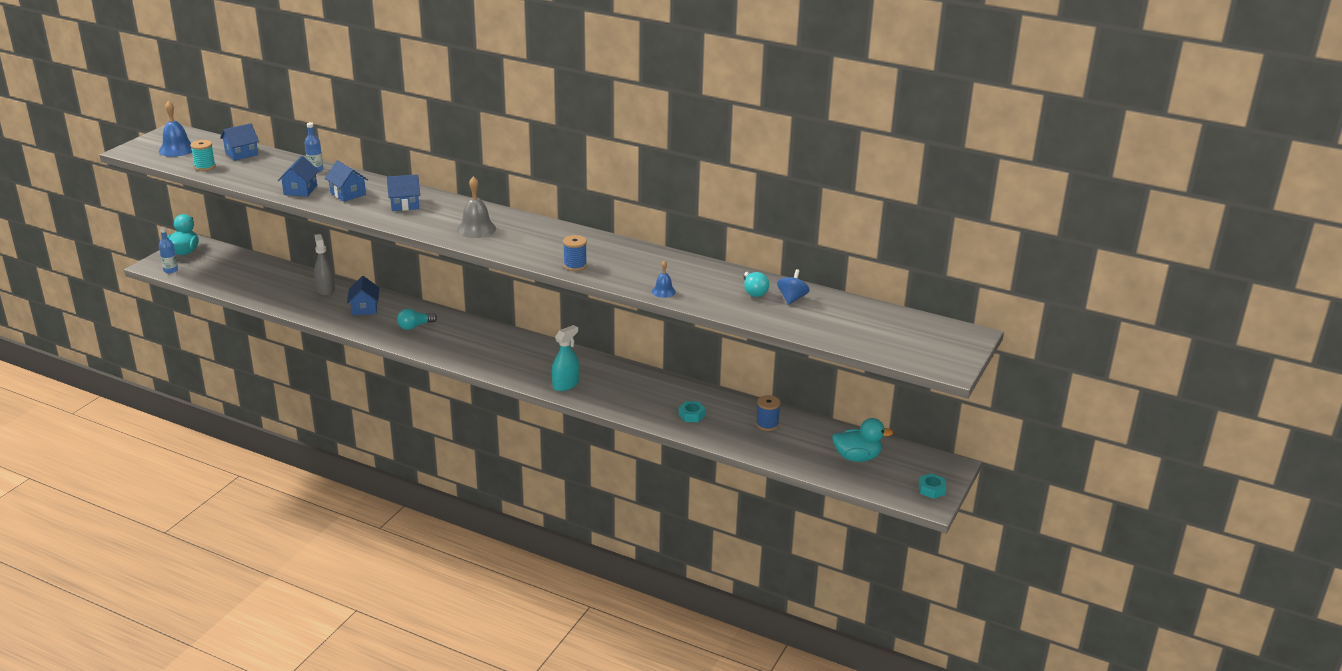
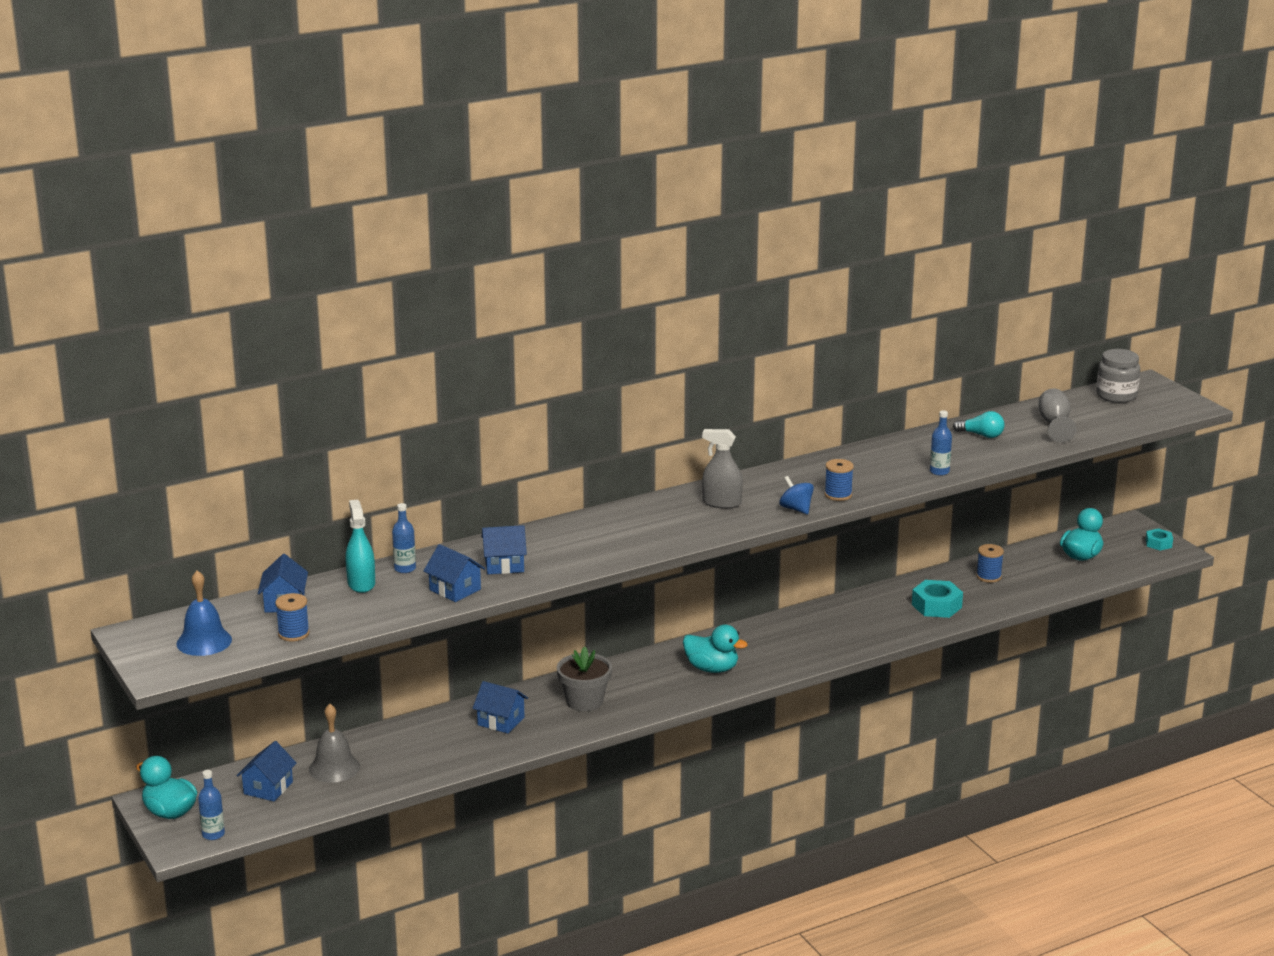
camera: 55 degrees left, 5 degrees down
(205, 167) = (293, 634): turquoise spool -> blue spool
(325, 289) = (419, 735): grey spray bottle -> grey spray bottle (721, 503)
(404, 204) = (578, 541): blue house -> blue house (268, 788)
(415, 326) = (584, 701): turquoise light bulb -> grey flower pot
(476, 229) = (692, 519): grey bell -> grey bell (334, 768)
(501, 356) = (712, 669): none -> turquoise duck
(565, 384) = (811, 651): turquoise spray bottle -> turquoise spray bottle (361, 583)
(663, 291) = (939, 471): blue bell -> blue bottle
(691, 415) = (936, 606): turquoise nut -> turquoise nut, size x1.66
(792, 298) = (1012, 425): blue spinning top -> blue spinning top (796, 509)
(817, 315) = (1054, 425): none -> grey goblet
(918, 328) = (1116, 396): none -> grey jar

